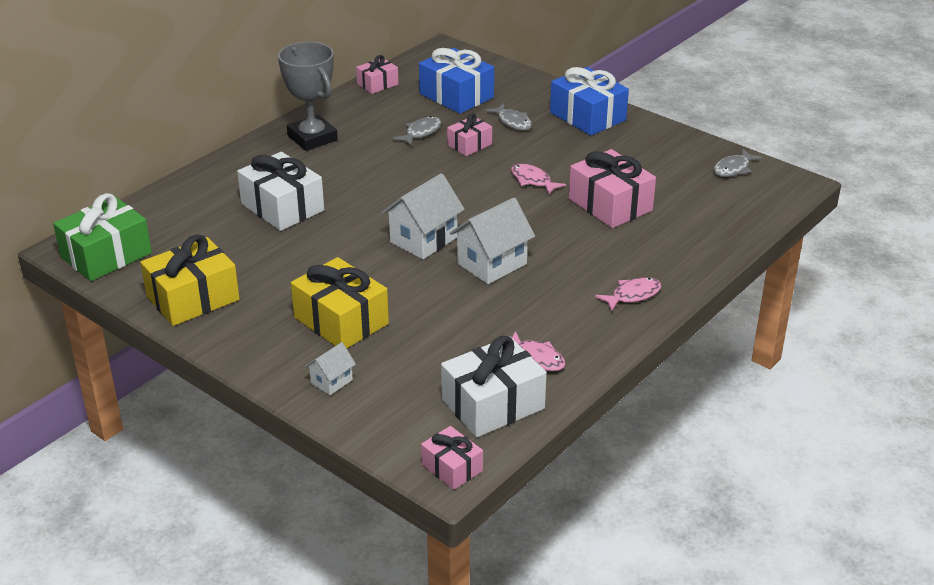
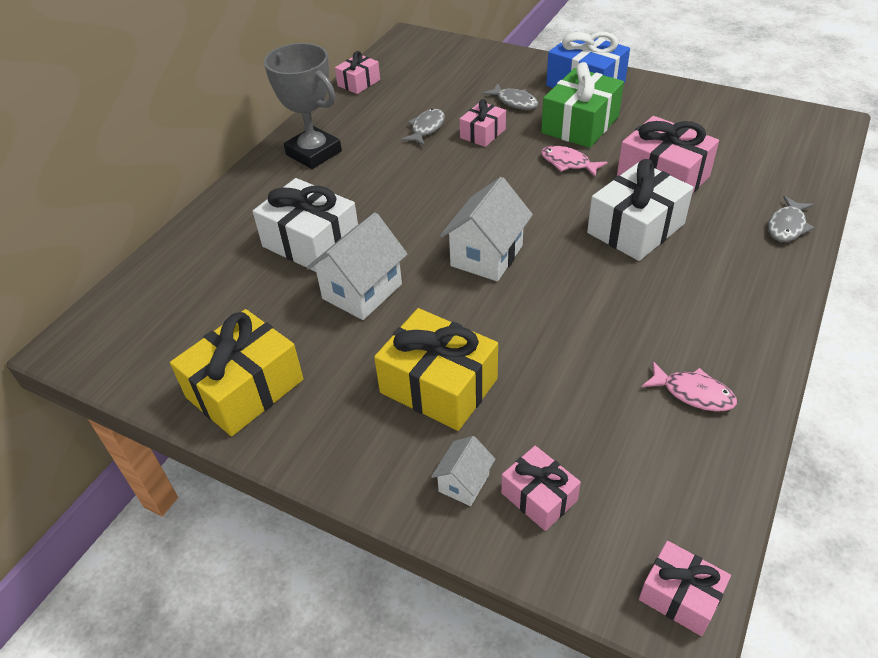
camera: 10 degrees left, 10 degrees up
(106, 255) = (119, 346): green gift -> green gift (580, 124)
(382, 398) = (539, 496): none -> pink gift
(456, 96) = (444, 83): blue gift -> none
(492, 264) = (576, 273): white house -> white house (362, 291)
(493, 404) = (678, 476): white gift -> white gift (635, 228)
(632, 295) = (750, 284): pink fish -> none
(733, 169) = (760, 116): grey fish -> grey fish (787, 226)

